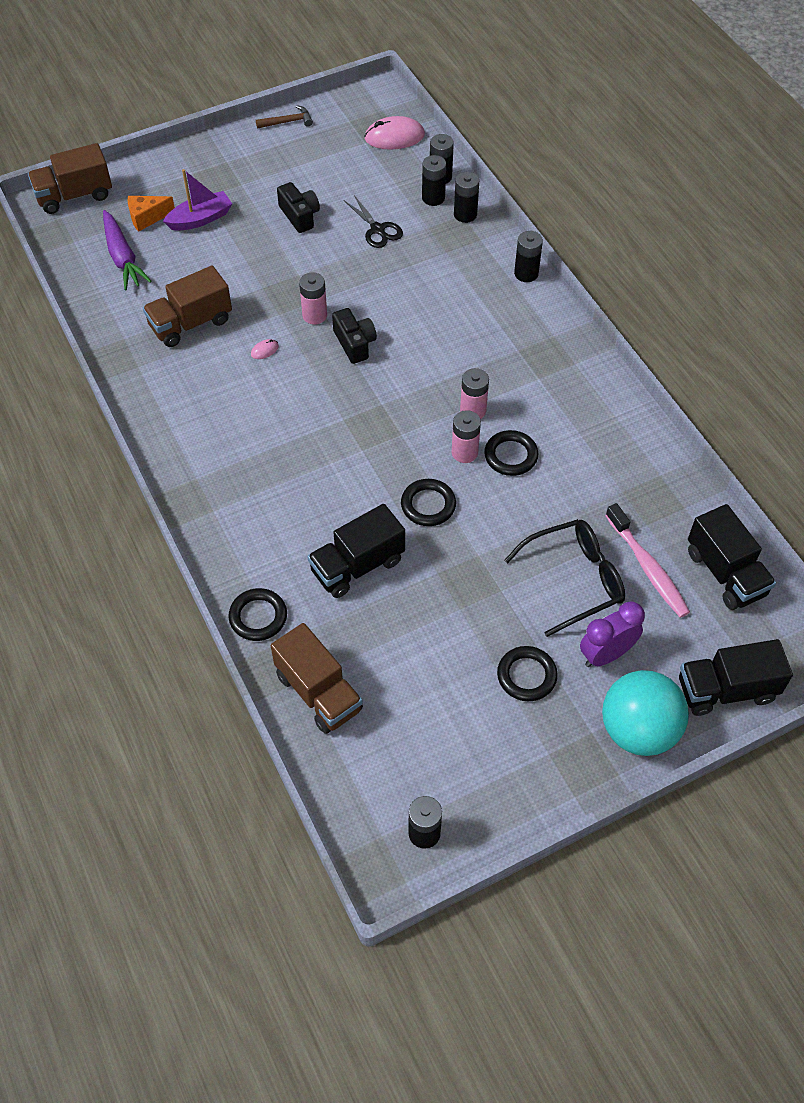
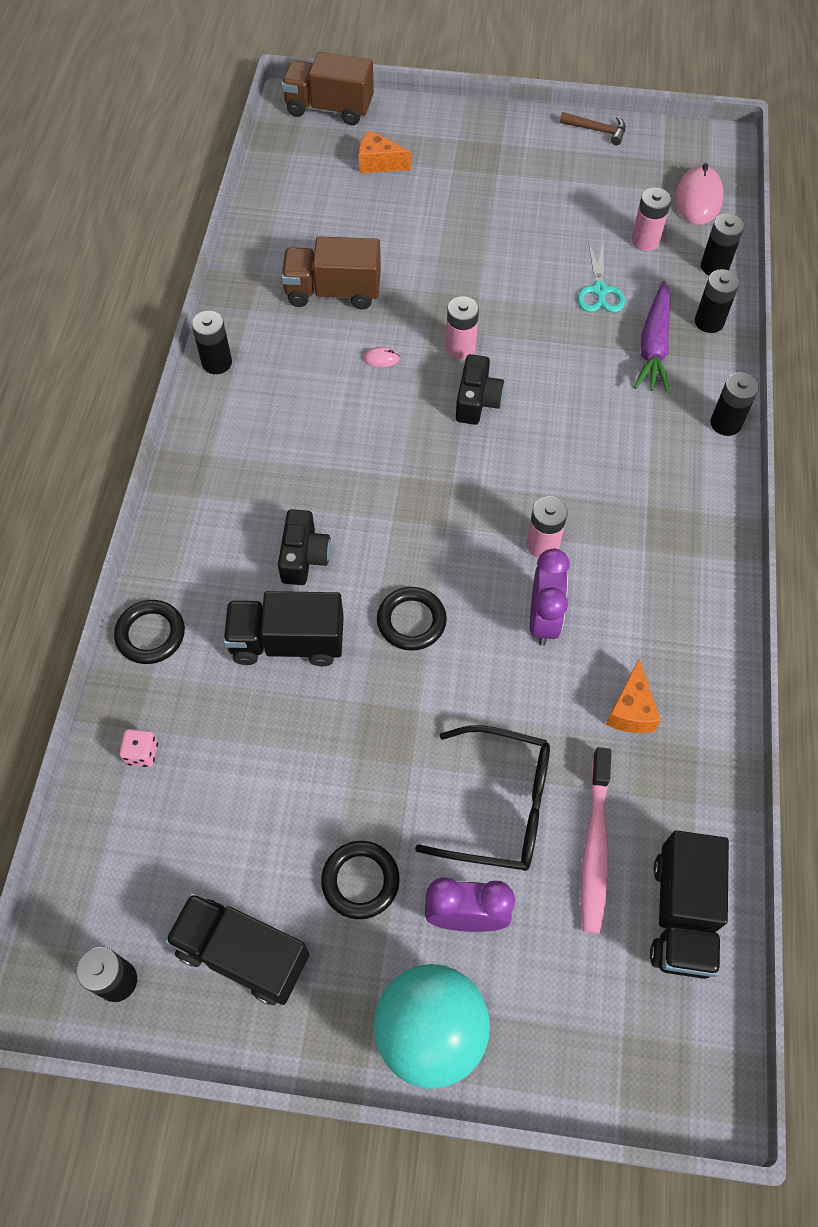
camera: 35 degrees right, 5 degrees up
(123, 257) = (324, 192): purple carrot -> purple carrot (654, 346)
(200, 219) = (428, 190): purple boat -> none
(299, 216) = (530, 235): black camera -> black camera (304, 557)
(319, 692) = (142, 753): brown truck -> pink dice
(377, 229) = (599, 290): black scissors -> turquoise scissors
(394, 137) = (698, 199): pink mouse -> pink mouse turned 75 degrees clockwise
(433, 198) = (688, 286): black battery -> black battery (217, 362)
(464, 452) = (496, 586): pink battery -> pink battery (645, 241)
(510, 456) = (543, 620): black ring -> purple clock
(606, 477) = (631, 710): none -> orange cheese
(726, 690) = (569, 1057): black truck -> black truck (242, 954)

